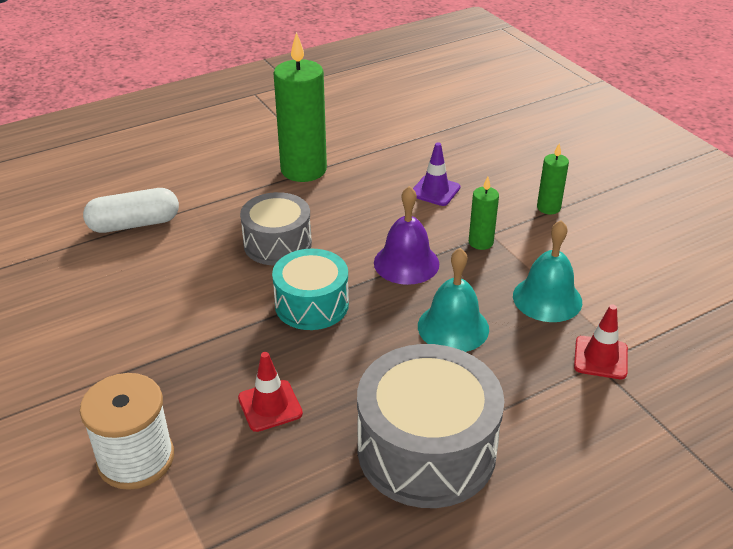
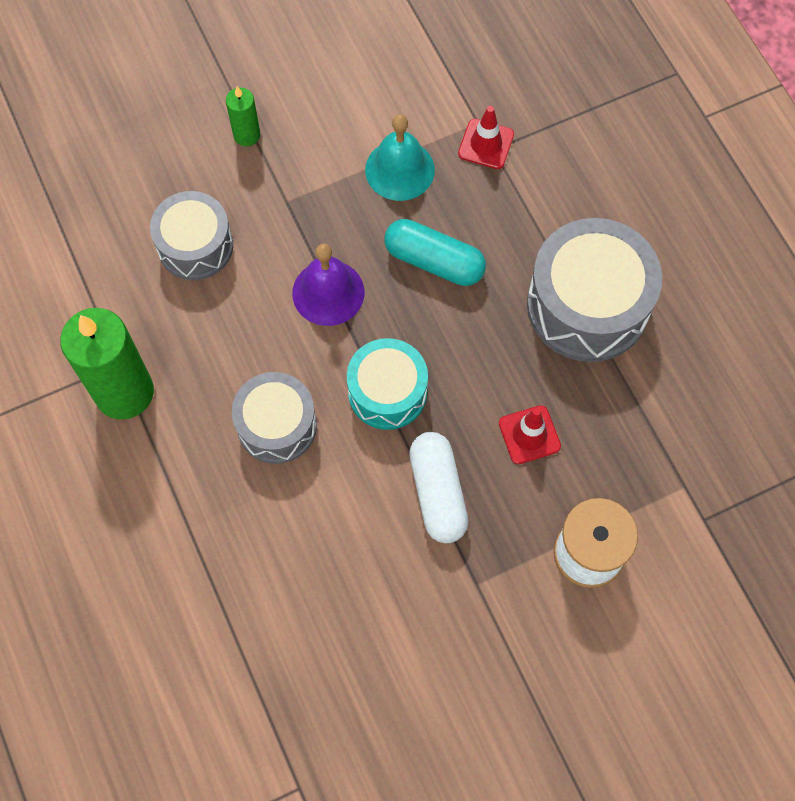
camera: 85 degrees left, 30 degrees up
(134, 224) = (214, 596): white capsule -> white capsule (437, 493)
(435, 191) = (195, 246): purple traffic cone -> grey drum
(453, 327) = (434, 261): turquoise bell -> turquoise capsule
(480, 242) = (301, 214): green candle -> none

